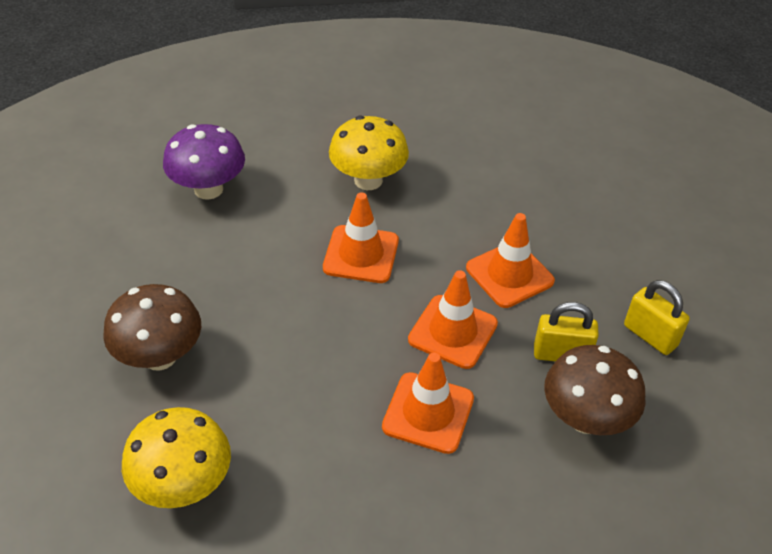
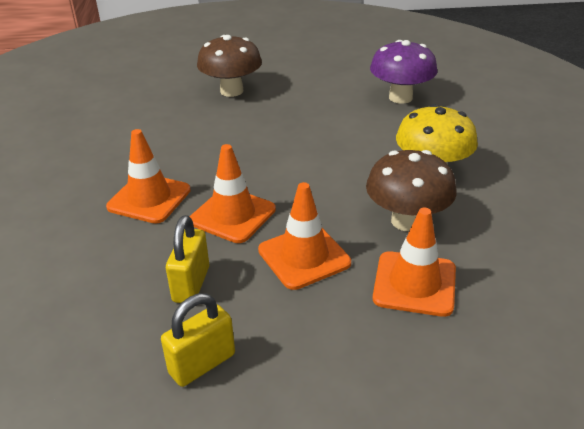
camera: 95 degrees right, 10 degrees down
(183, 485) = (128, 105): yellow mushroom -> none
(361, 254) = (330, 167): orange traffic cone -> orange traffic cone (414, 284)
(585, 418) = (109, 292): brown mushroom -> brown mushroom (406, 221)

